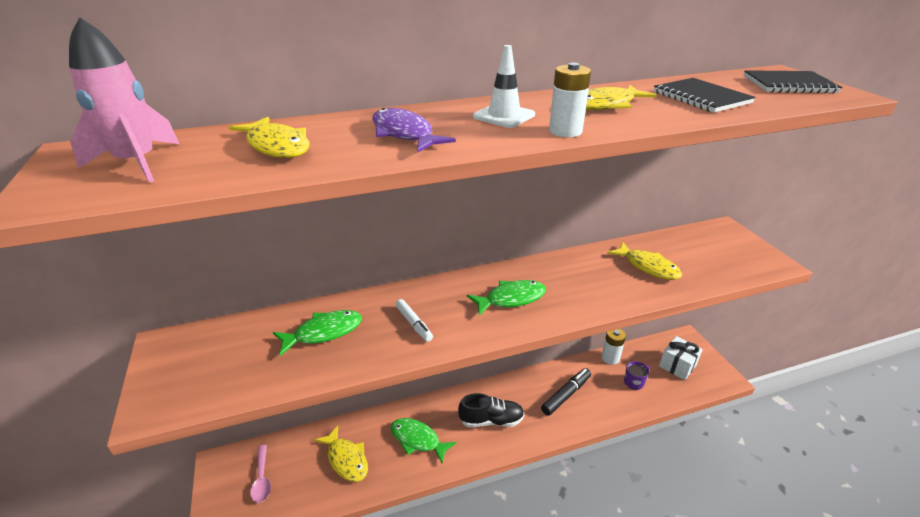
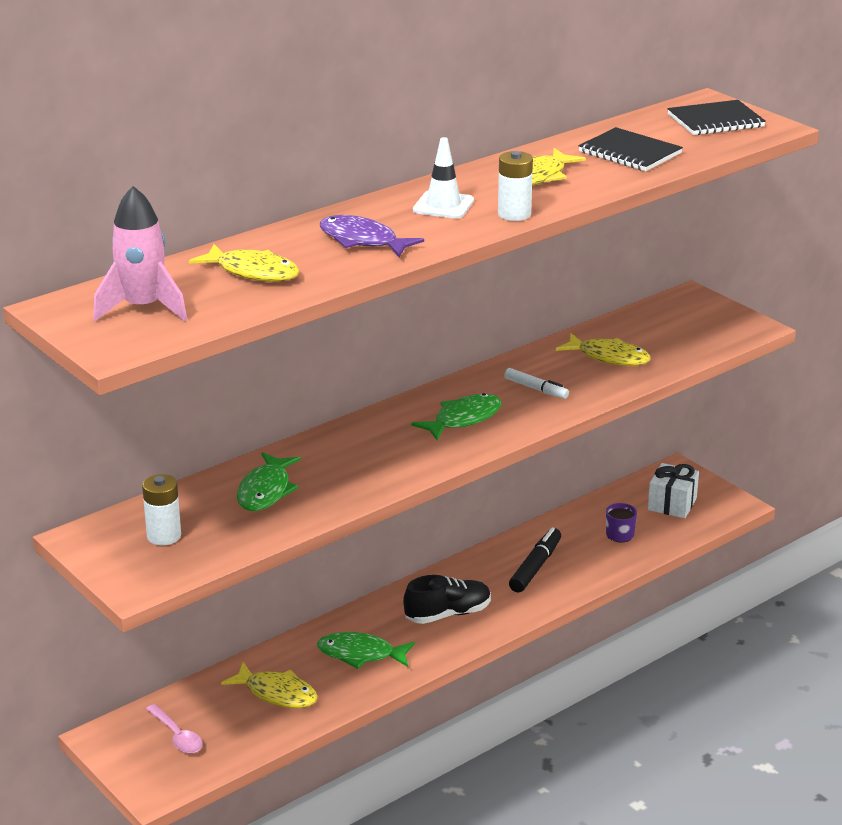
camera: 20 degrees left, 5 degrees down
(324, 332) = (266, 491): green fish -> green fish turned 150 degrees clockwise
(414, 324) = (365, 463): white marker -> white marker (536, 389)
(610, 358) = (580, 514): white battery -> white battery (164, 536)

